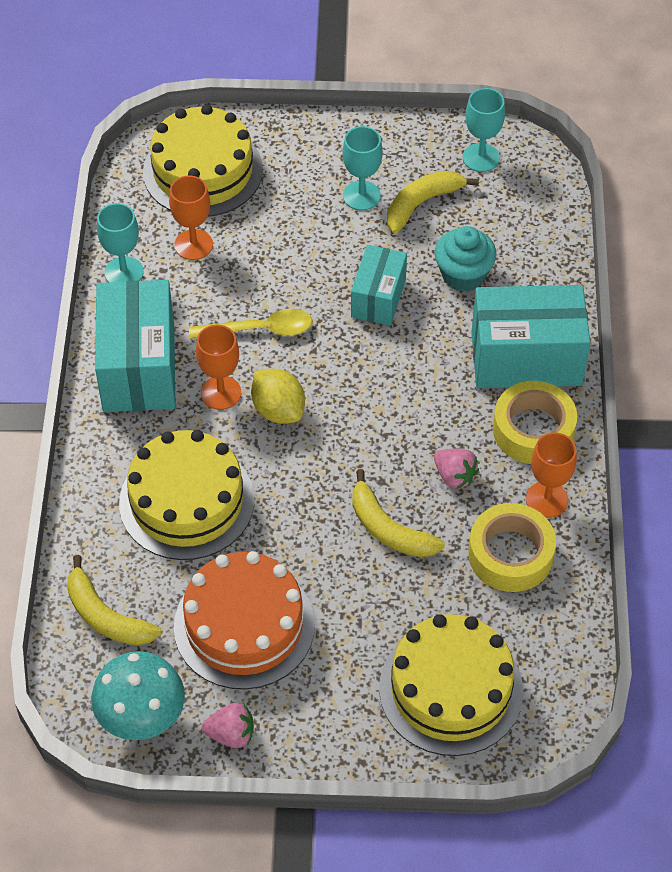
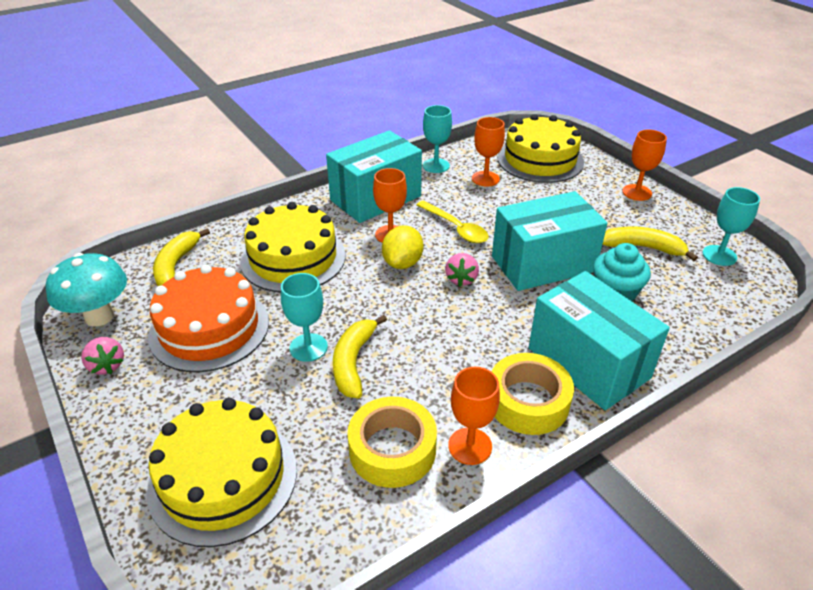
camera: 55 degrees right, 15 degrees down
(337, 137) = (637, 192): none -> orange goblet
(361, 195) = (610, 221): turquoise goblet -> turquoise goblet (308, 347)
(378, 298) = (543, 264): turquoise box -> turquoise box, size x1.68
(454, 476) = (436, 375): pink strawberry -> pink strawberry (461, 279)

